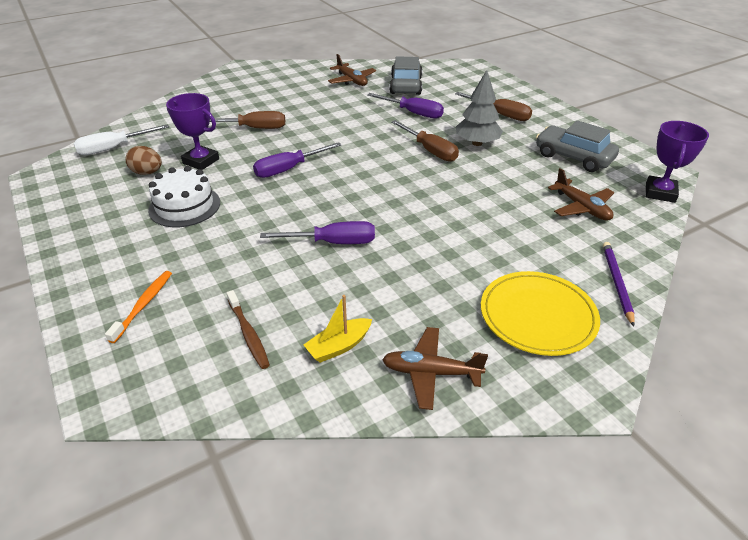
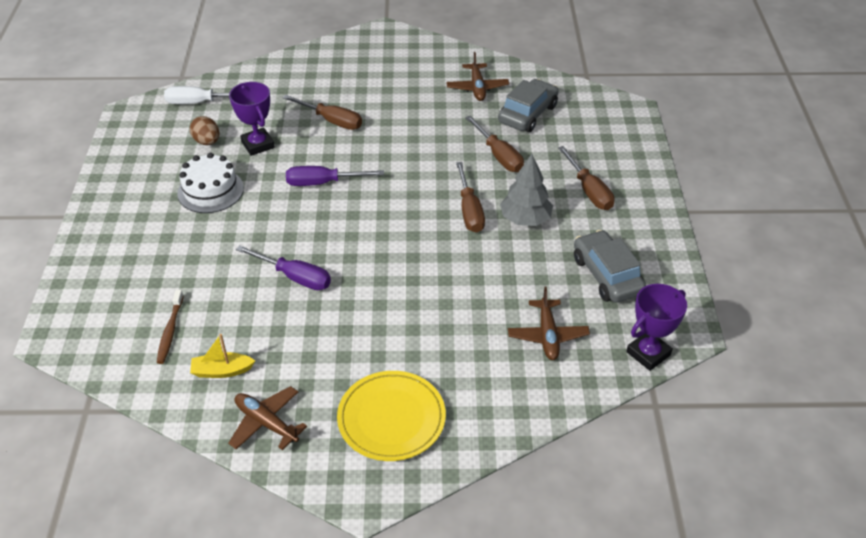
camera: 30 degrees right, 5 degrees up
(143, 305) = (120, 274): orange toothbrush -> none
(413, 113) = (499, 156): purple screwdriver -> brown screwdriver
(616, 283) = (491, 422): purple pencil -> none

